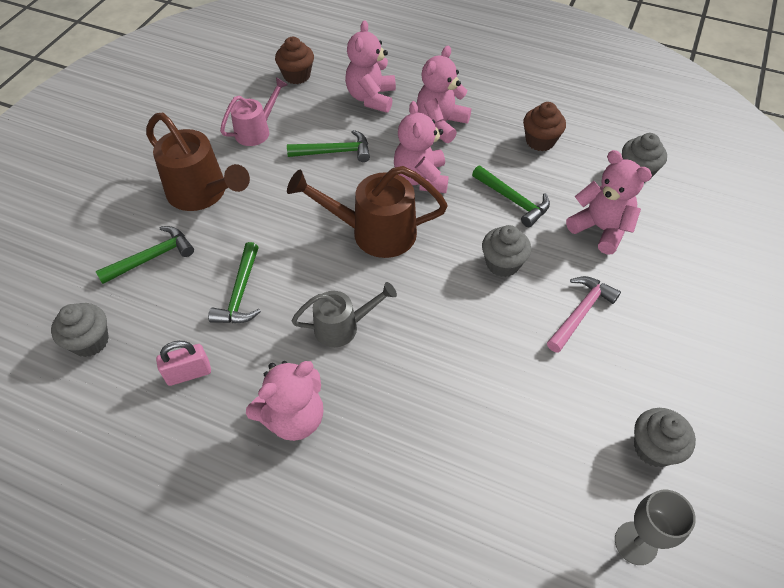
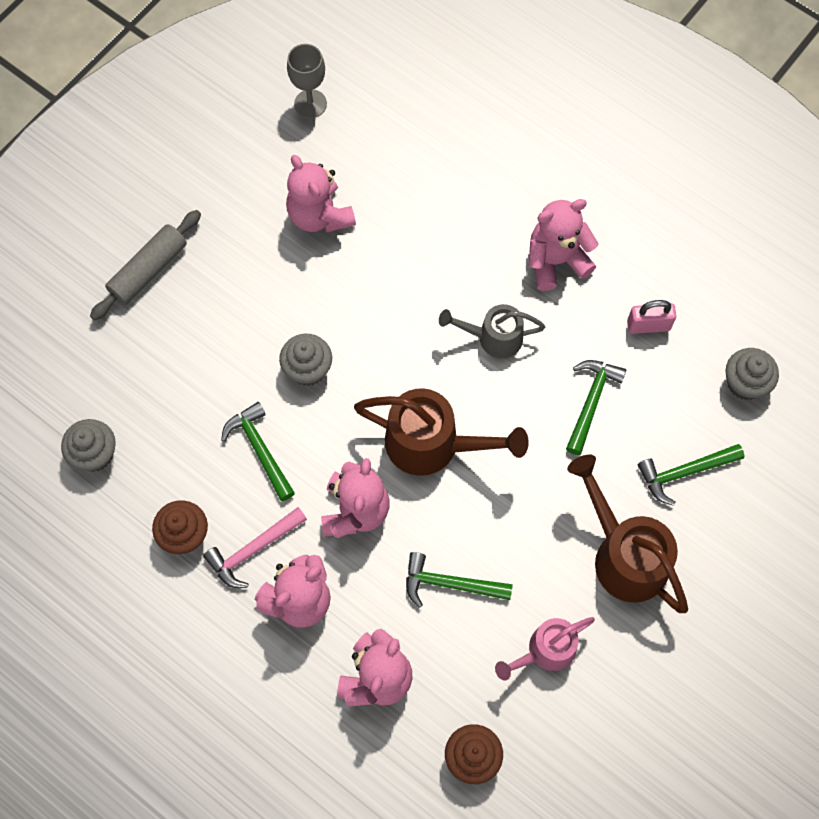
camera: 165 degrees left, 15 degrees up
(580, 312) = (254, 295): pink hammer -> pink hammer (253, 550)
(600, 229) = (182, 386): pink teddy bear -> pink teddy bear (319, 215)
(653, 448) = (257, 163): grey cupcake -> none
(689, 311) = (149, 270): none -> grey rolling pin

